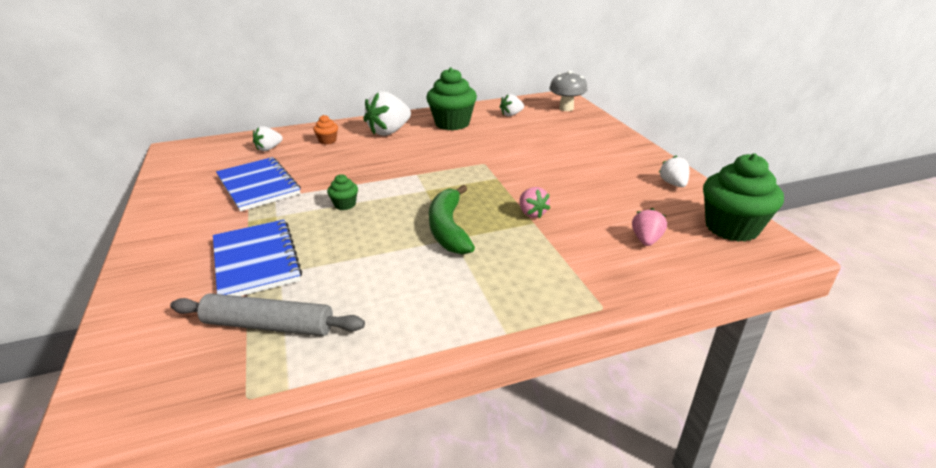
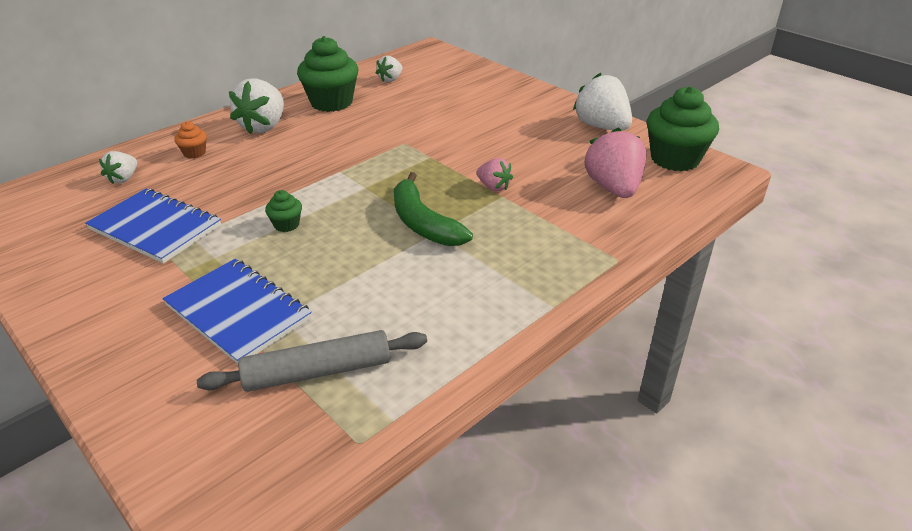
camera: 25 degrees left, 5 degrees up
(566, 108) = (444, 61): grey mushroom -> none
(646, 240) = (613, 188): pink strawberry -> pink strawberry, size x1.83
(673, 184) = (601, 127): white strawberry -> white strawberry, size x1.83

